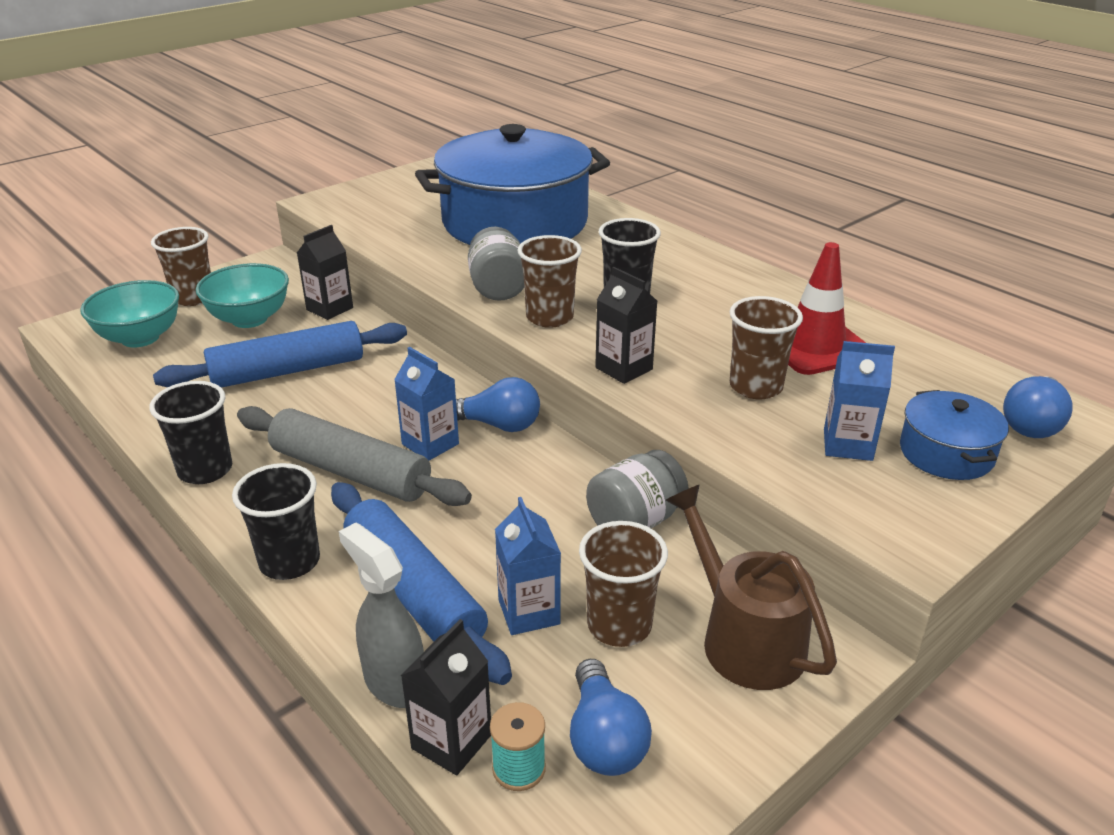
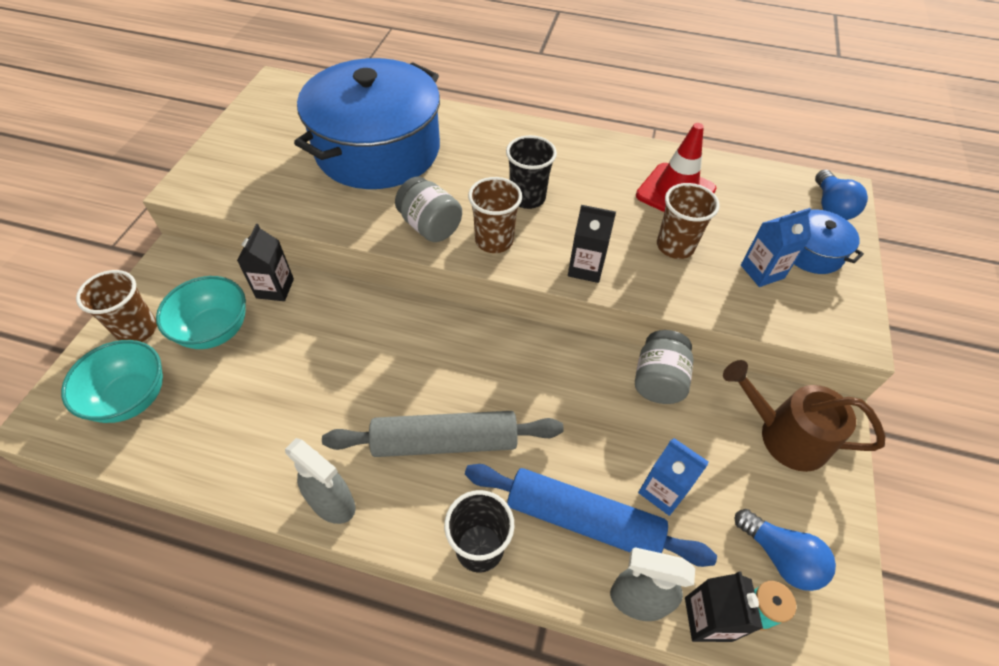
camera: 35 degrees left, 20 degrees up
(205, 470) = (333, 503): black cup -> grey spray bottle
(288, 371) = (303, 370): blue rolling pin -> none
(430, 444) = (477, 385): blue carton -> none
(498, 425) = (506, 343): blue light bulb -> none
(619, 625) = (718, 468): brown cup -> none

